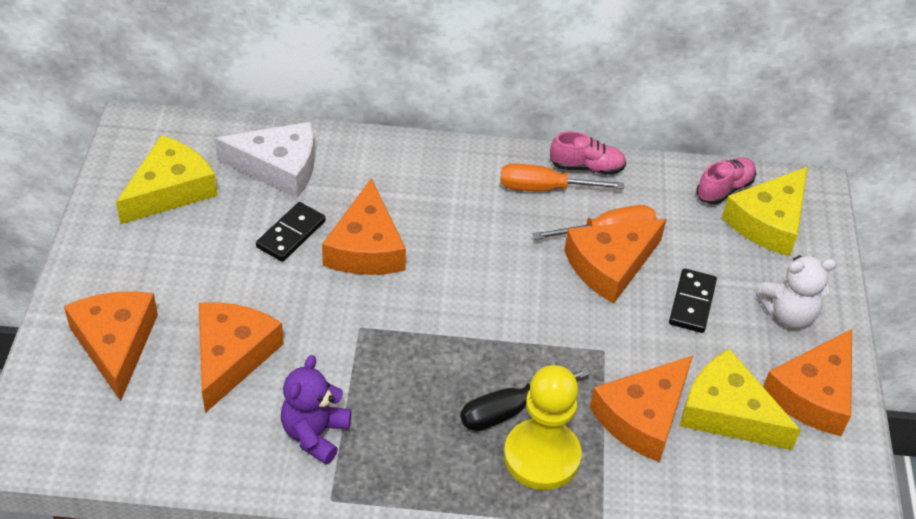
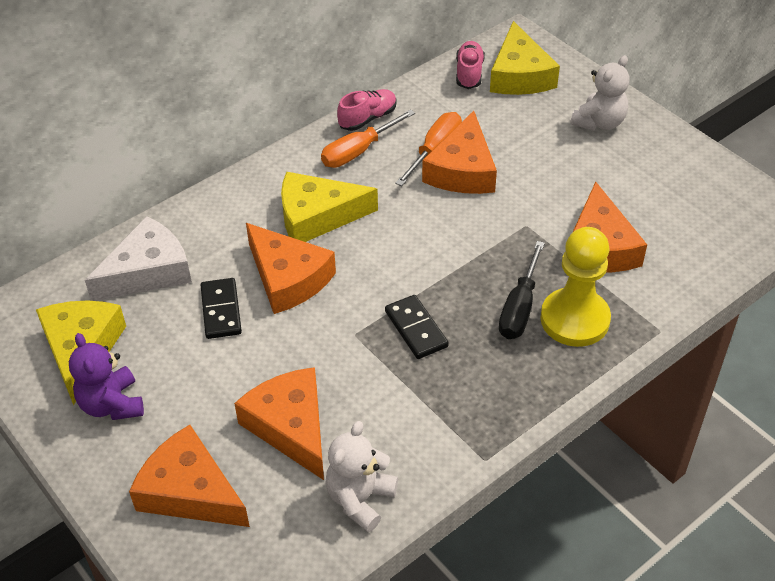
camera: 40 degrees left, 0 degrees up
(211, 448) = (360, 499): none -> white teddy bear
(315, 434) = (419, 428): purple teddy bear -> purple teddy bear (112, 404)
(692, 303) = (539, 156): black domino -> black domino (416, 329)
(727, 412) = (640, 206): yellow cheese -> yellow cheese (317, 216)
(813, 394) = (669, 158): orange cheese -> none

